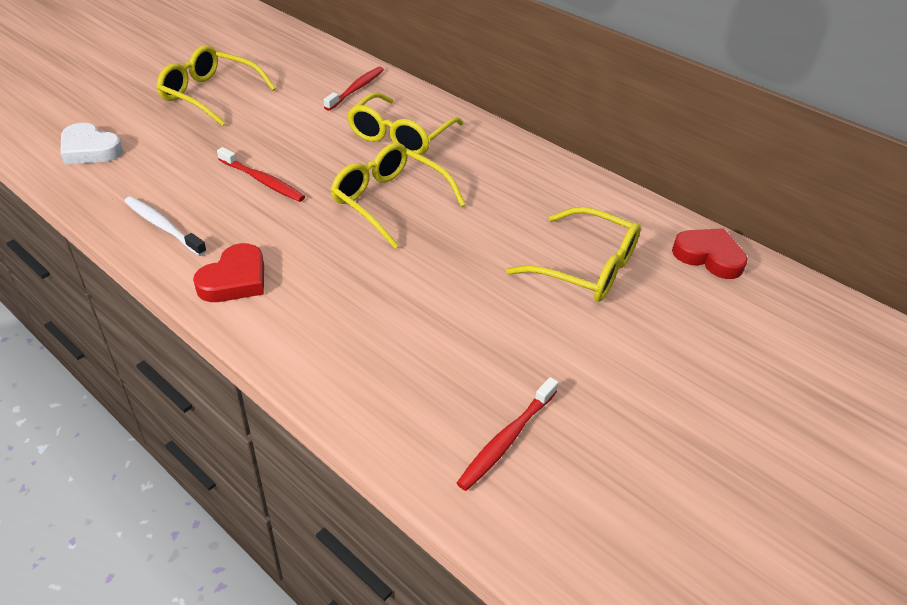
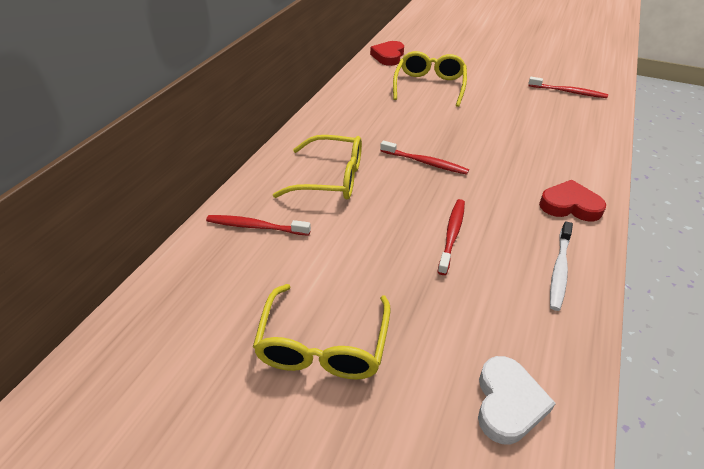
camera: 105 degrees left, 0 degrees up
(389, 201) = (425, 162): yellow glasses -> red toothbrush

